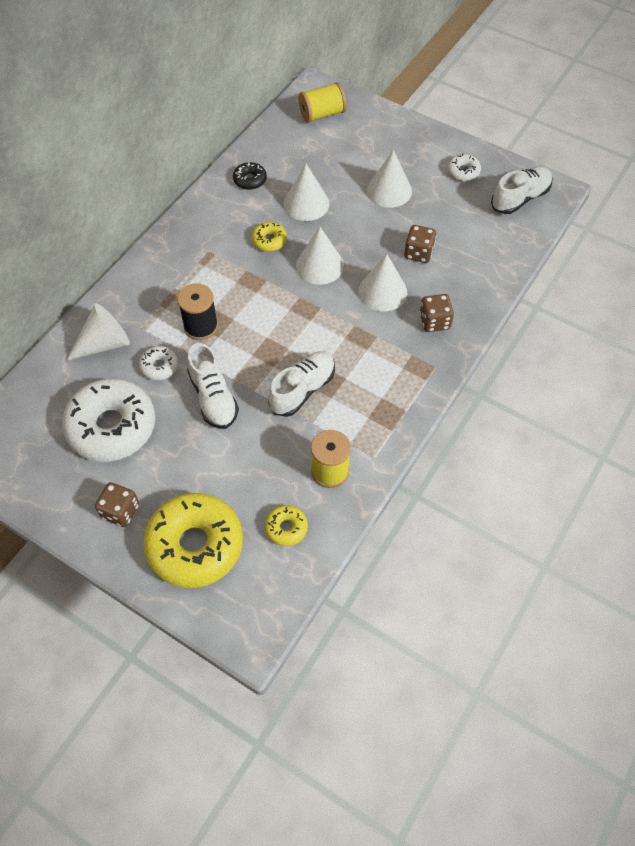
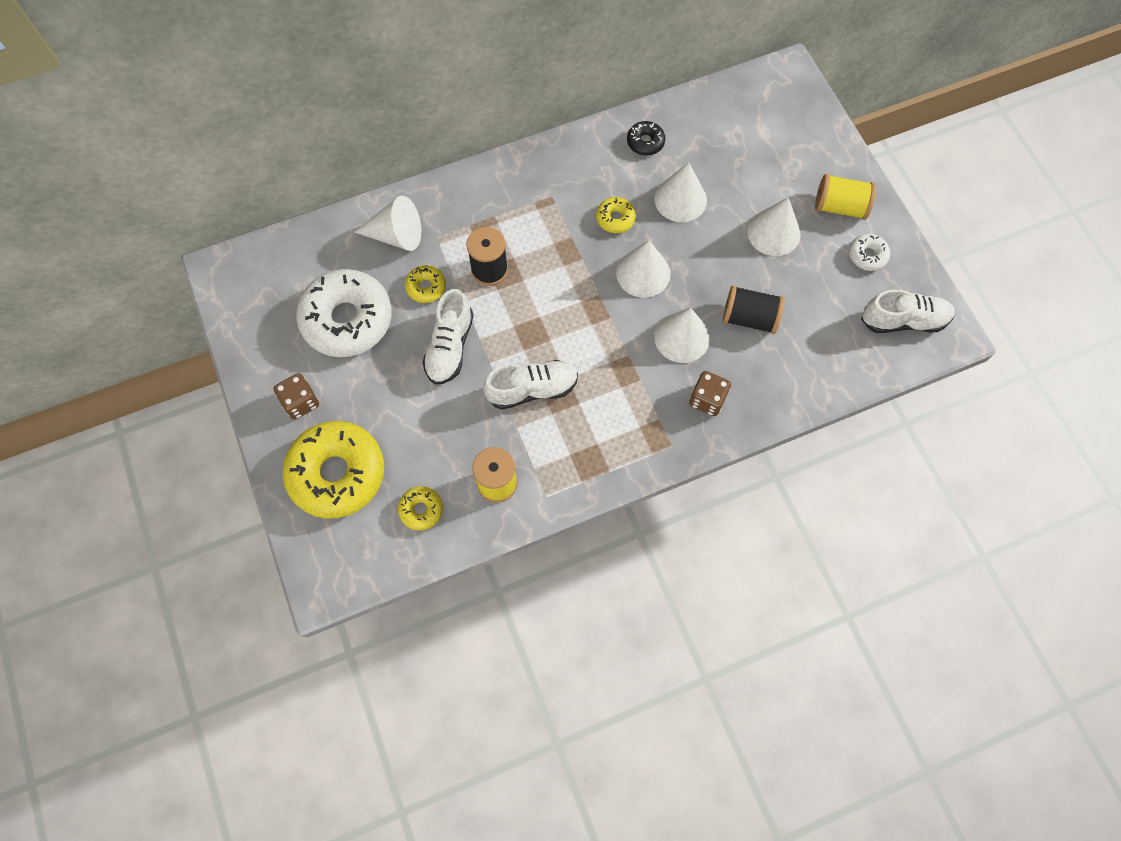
camera: 35 degrees right, 10 degrees up
(159, 366) = (426, 287): white donut -> yellow donut
(322, 114) = (772, 107): yellow spool -> yellow spool (840, 207)
(418, 253) = (749, 318): brown dice -> black spool

